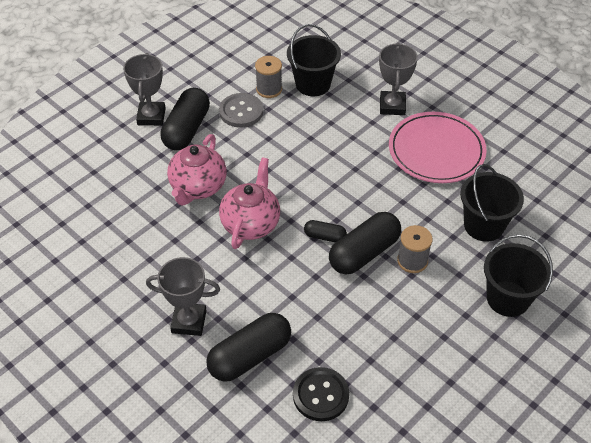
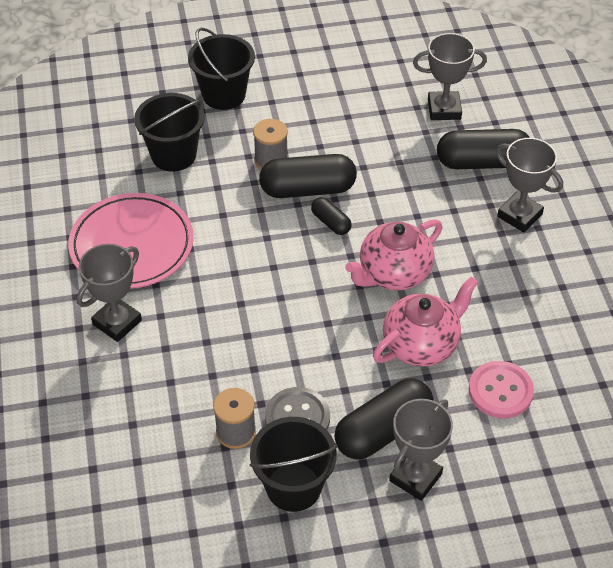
camera: 145 degrees left, 0 degrees up
(128, 185) = (500, 391): none -> pink button
(313, 84) = (176, 407): black bucket -> black bucket (293, 487)
(320, 395) = (444, 109): black button -> grey trophy

